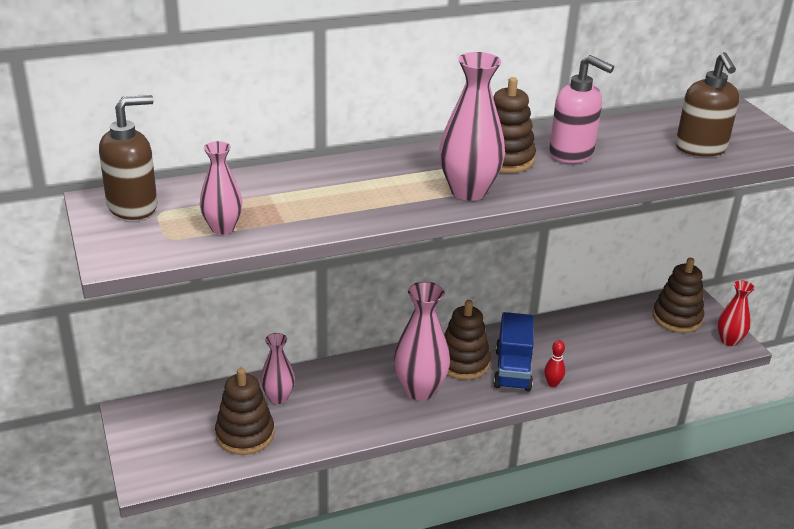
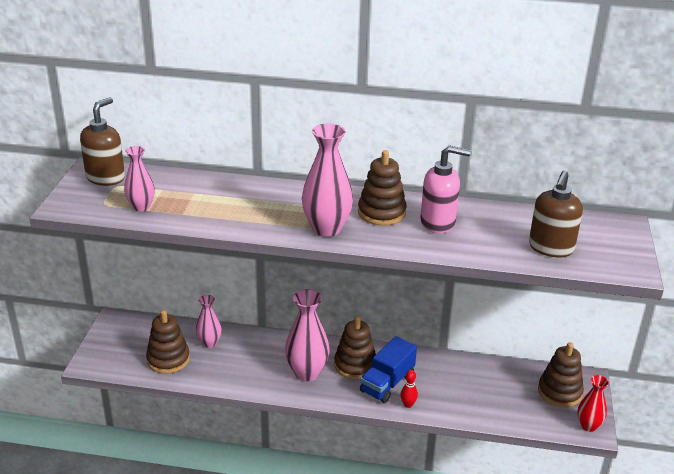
camera: 30 degrees right, 0 degrees up
(133, 207) = (106, 177): brown soap dispenser -> brown soap dispenser turned 60 degrees counterclockwise
(572, 153) = (438, 223): pink soap dispenser -> pink soap dispenser turned 60 degrees counterclockwise

